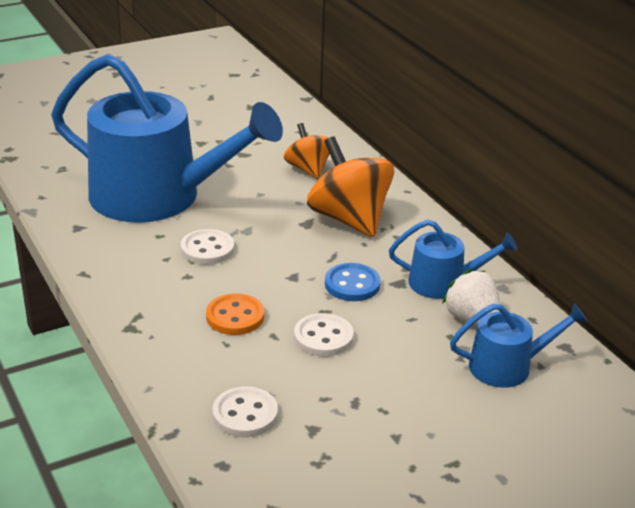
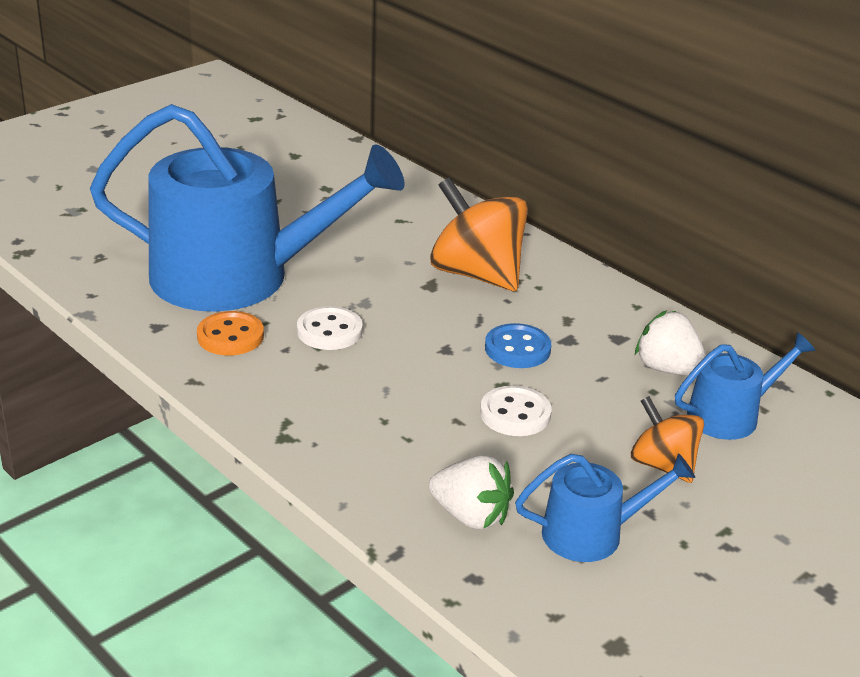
camera: 15 degrees left, 0 degrees up
(235, 316) = (402, 405): orange button -> orange button (230, 336)
(245, 414) = (471, 516): white button -> white strawberry
(308, 169) = (400, 222): orange spinning top -> orange spinning top (663, 465)
(443, 283) = (617, 332): blue watering can -> blue watering can (592, 533)

